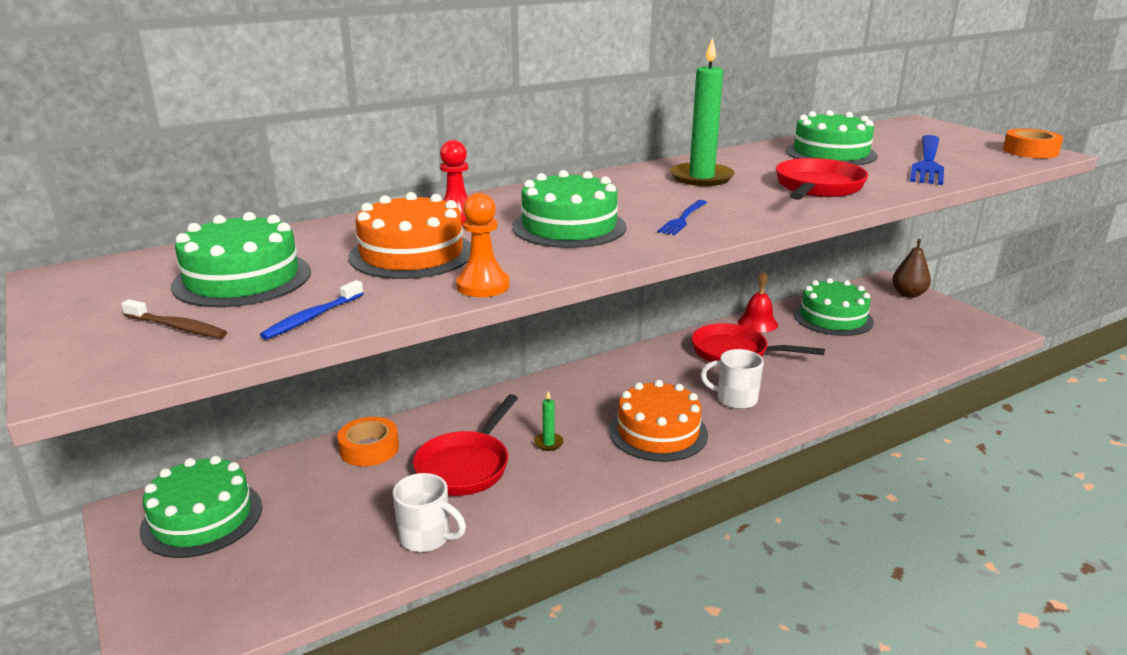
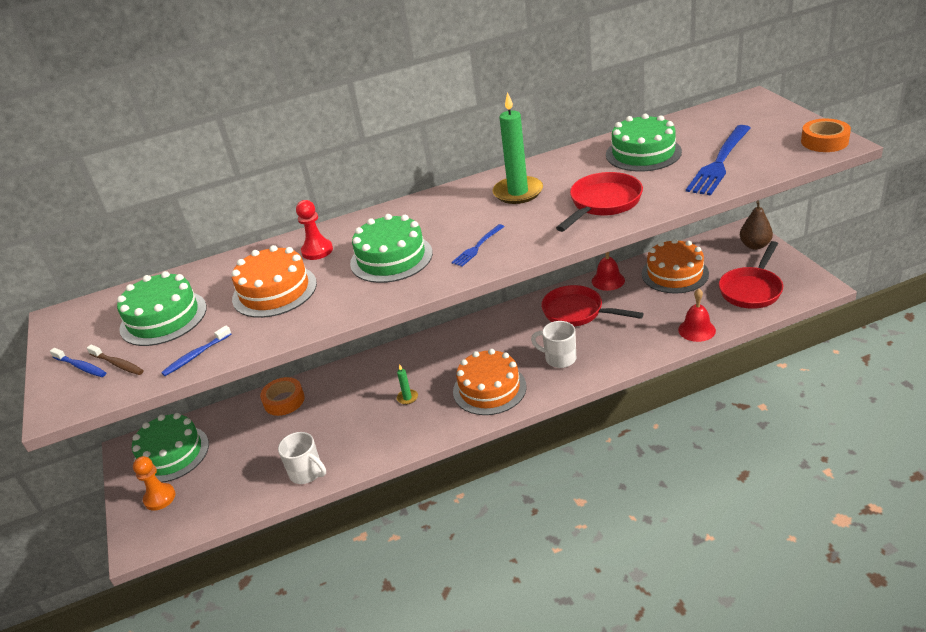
camera: 15 degrees right, 10 degrees up
(110, 330) = (81, 367): none -> blue toothbrush
(466, 466) = (345, 416): red pan -> red pan (751, 290)
(483, 286) = (309, 324): orange pawn -> orange pawn (160, 498)
(832, 318) = (674, 274): green cake -> orange cake
(888, 370) = (696, 330): none -> red bell

